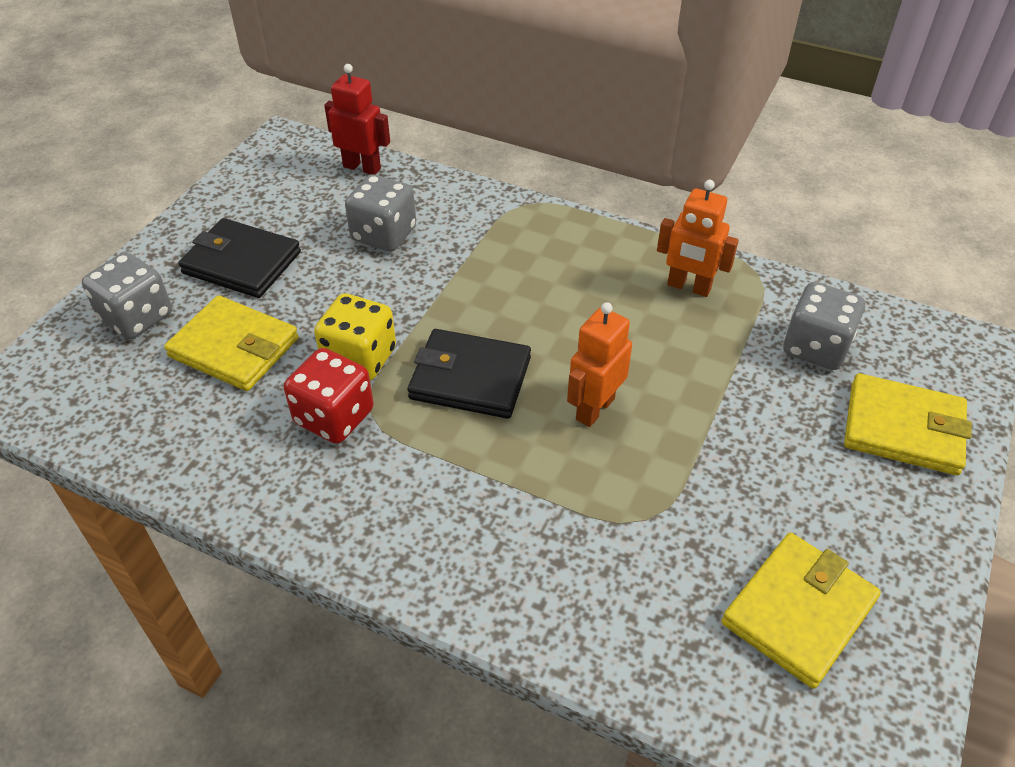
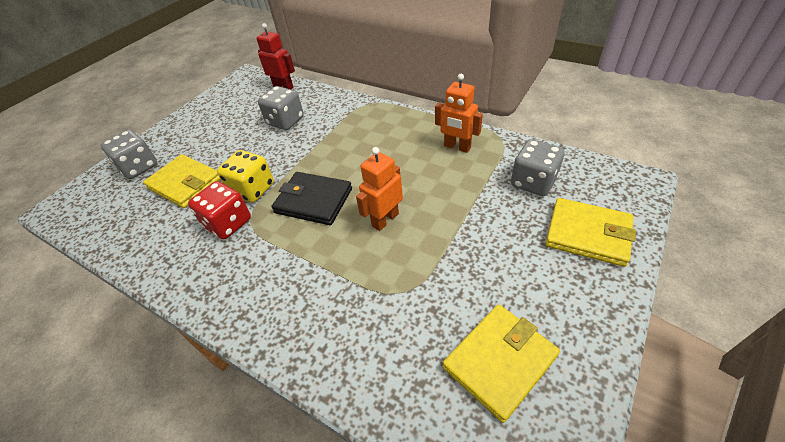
camera: 10 degrees right, 0 degrees up
(242, 262) = (204, 137): black wallet -> none

